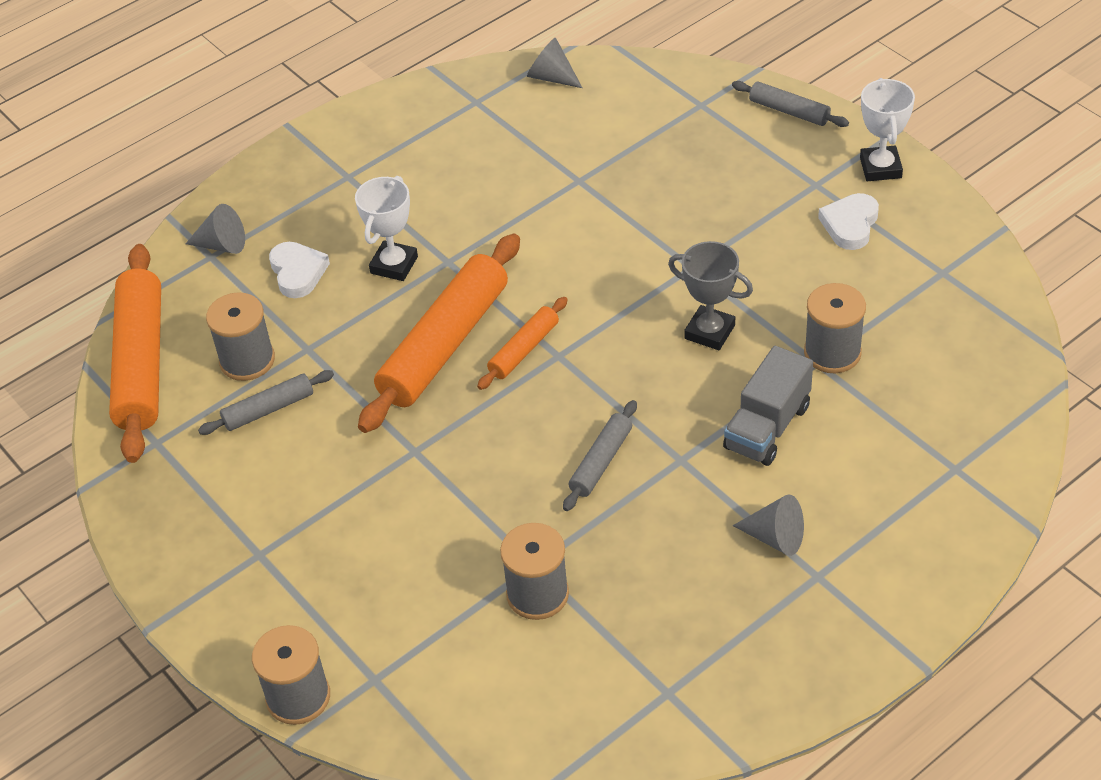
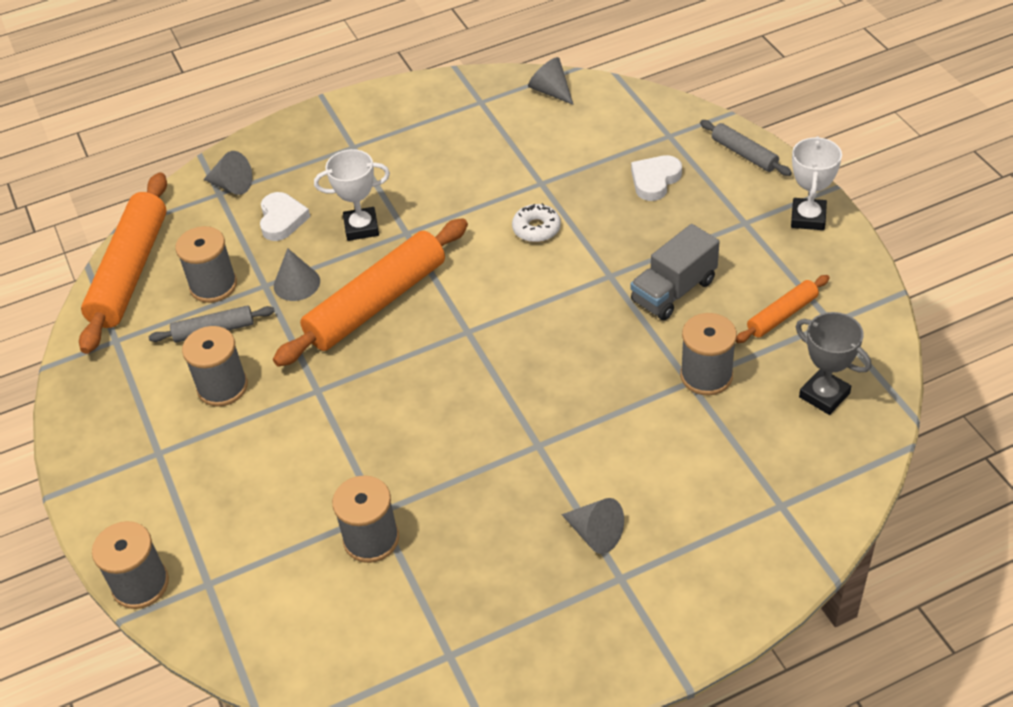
camera: 15 degrees right, 0 degrees up
(304, 469) = (222, 387): none -> grey spool
(344, 340) = (296, 283): none -> grey cone
(394, 265) = (361, 227): white trophy -> white trophy turned 45 degrees clockwise
(524, 350) = (440, 321): orange rolling pin -> orange rolling pin (782, 315)
(592, 231) = (536, 229): none -> white donut
(601, 462) = (468, 432): grey rolling pin -> none
(709, 332) = (604, 336): grey trophy -> grey trophy (824, 395)
(767, 427) = (624, 431): grey truck -> grey truck (673, 291)
(850, 225) = (763, 264): white heart -> white heart (655, 180)

